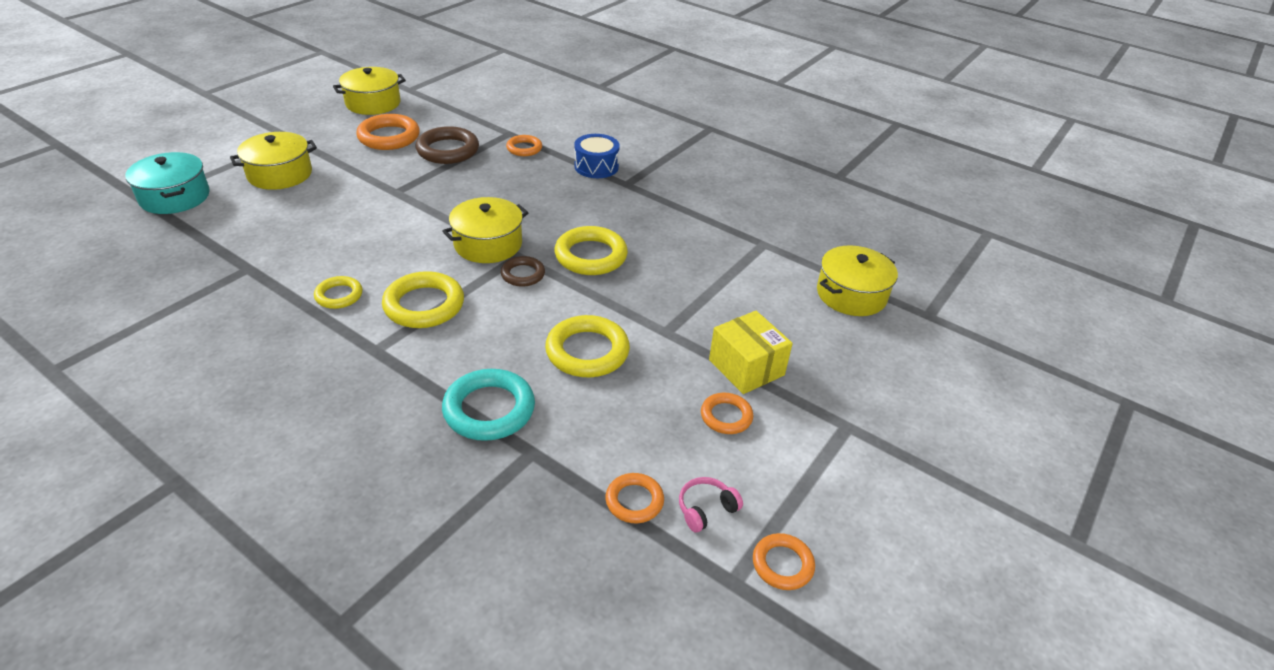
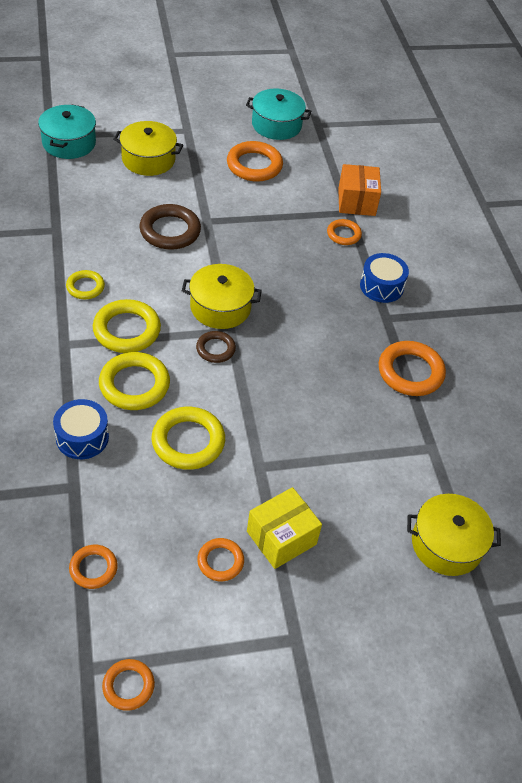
camera: 40 degrees right, 10 degrees up
(373, 103) = (276, 125): yellow pot -> turquoise pot
(448, 150) = (283, 203): brown ring -> brown ring (170, 231)
(489, 409) = (82, 437): turquoise ring -> blue drum
(506, 124) = (356, 201): none -> orange box
(591, 256) = (281, 366): yellow ring -> yellow ring (134, 385)
(687, 207) = (410, 372): none -> orange ring
(706, 509) = (128, 611): pink headphones -> none
(746, 367) = (281, 538): yellow box -> yellow box turned 45 degrees clockwise

